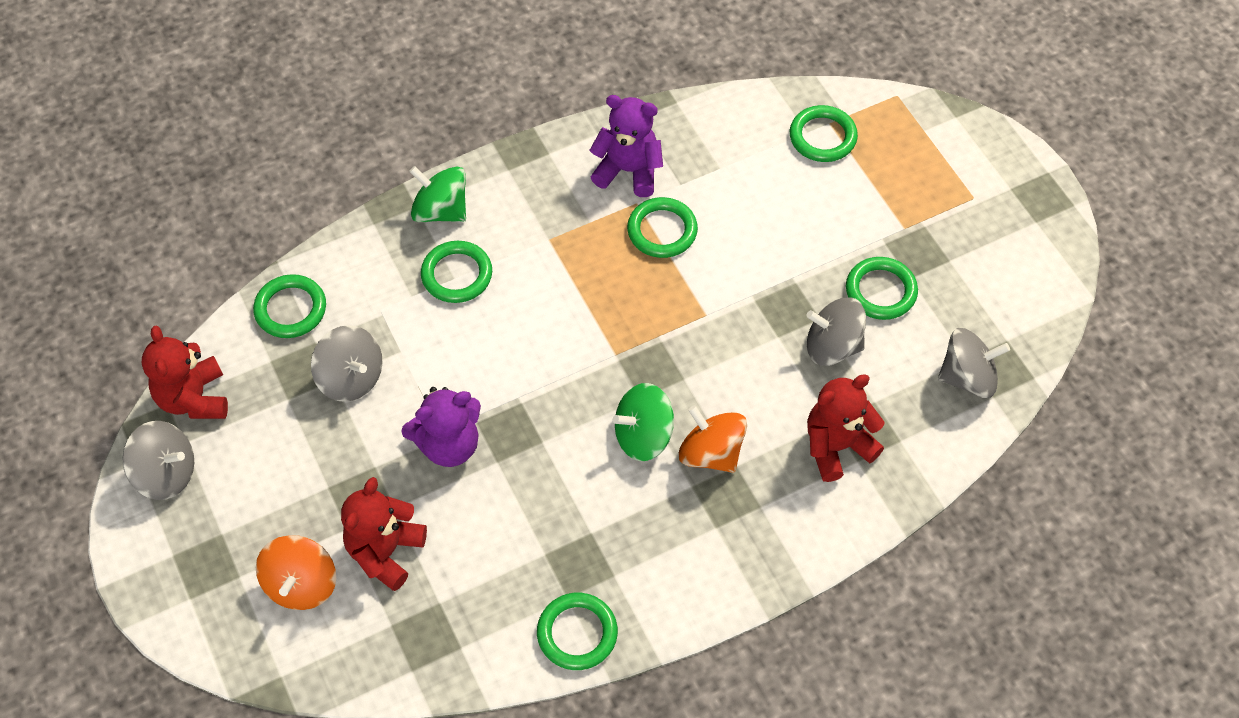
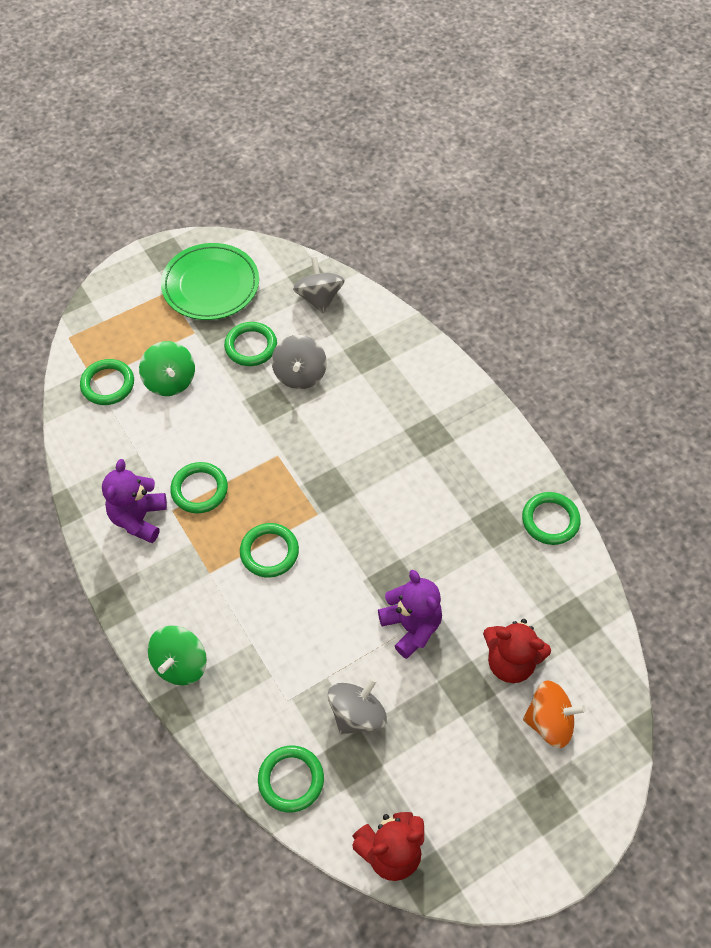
camera: 95 degrees left, 0 degrees up
(166, 473) = (468, 859): grey spinning top -> none
(457, 275) = (248, 641): green ring -> green ring (269, 552)
(643, 436) = (387, 490): green spinning top -> green spinning top (170, 381)
(711, 453) = (396, 445): orange spinning top -> none
(837, 446) = (381, 370): red teddy bear -> none
(987, 247) = (210, 285): none -> green plate

